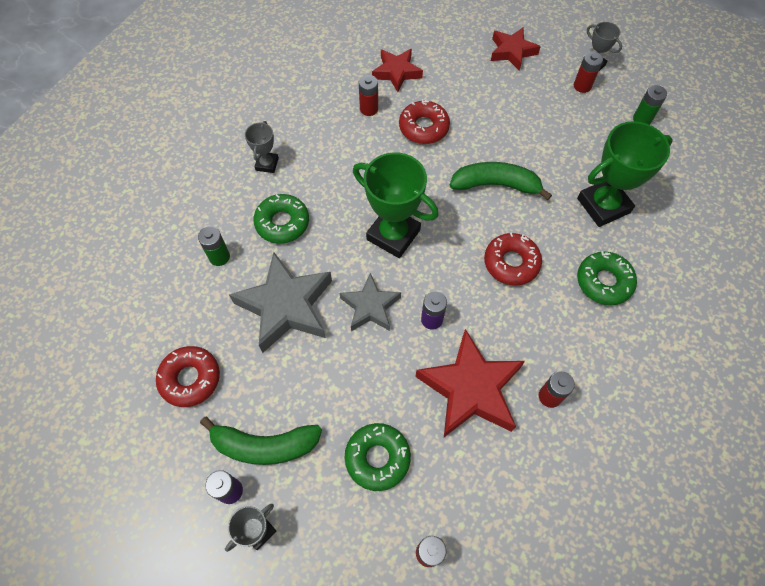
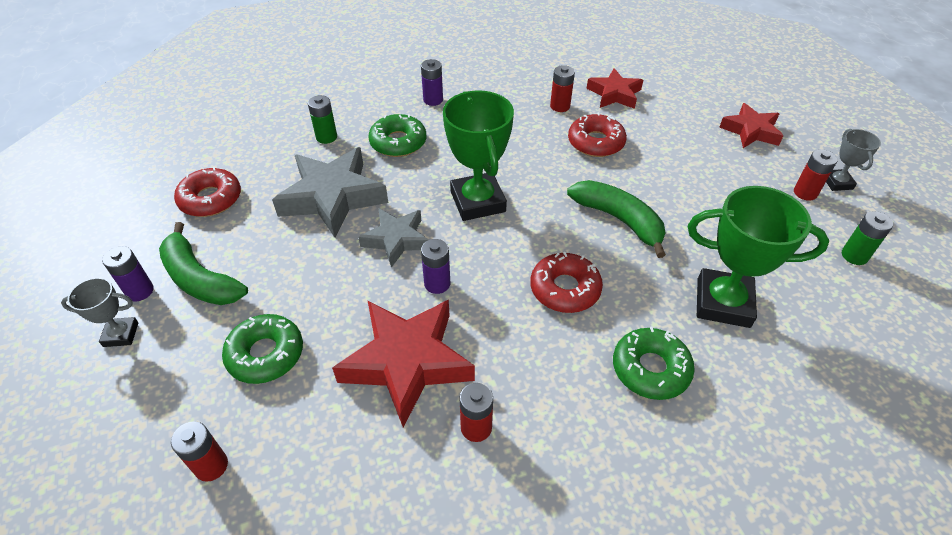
camera: 40 degrees right, 15 degrees down
(267, 164) = (433, 100): grey trophy -> purple battery

